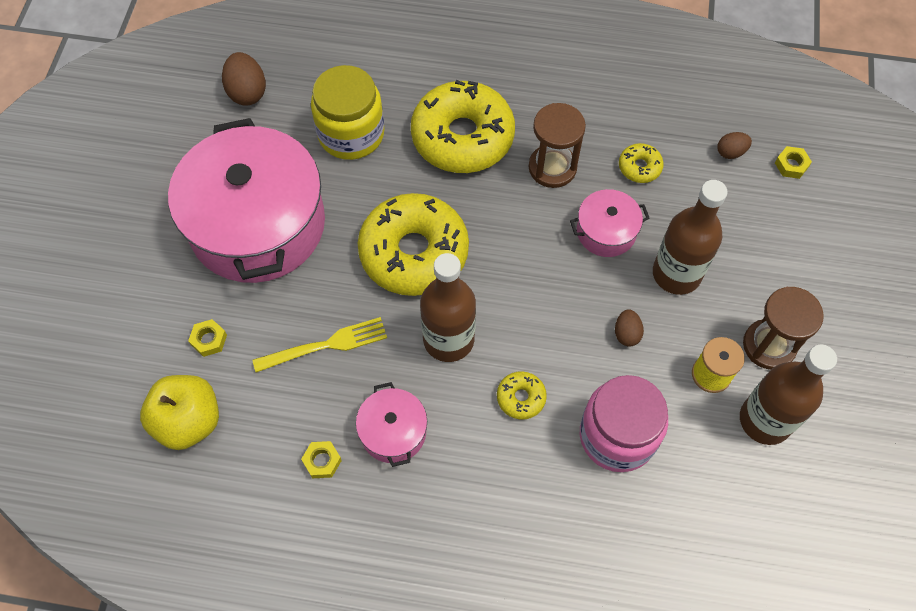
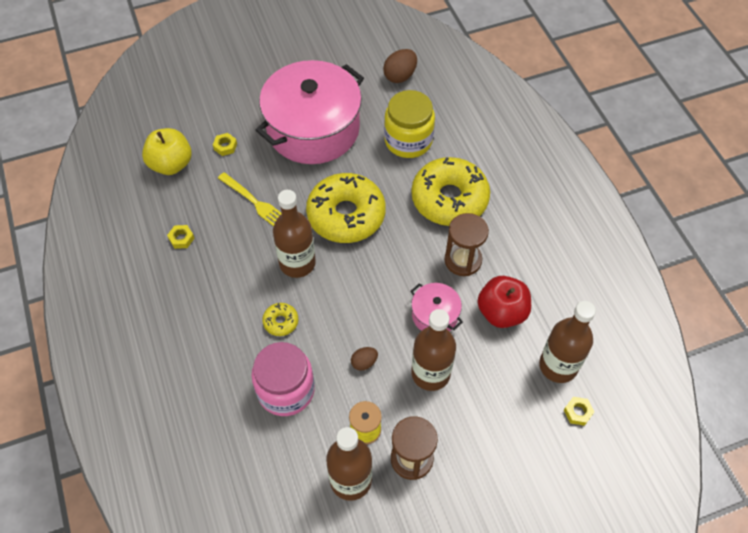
camera: 60 degrees right, 5 degrees down
(393, 432) = (219, 264): pink pot -> none
(639, 167) = (501, 312): yellow donut -> red apple
(730, 152) = (558, 366): brown egg -> brown bottle

